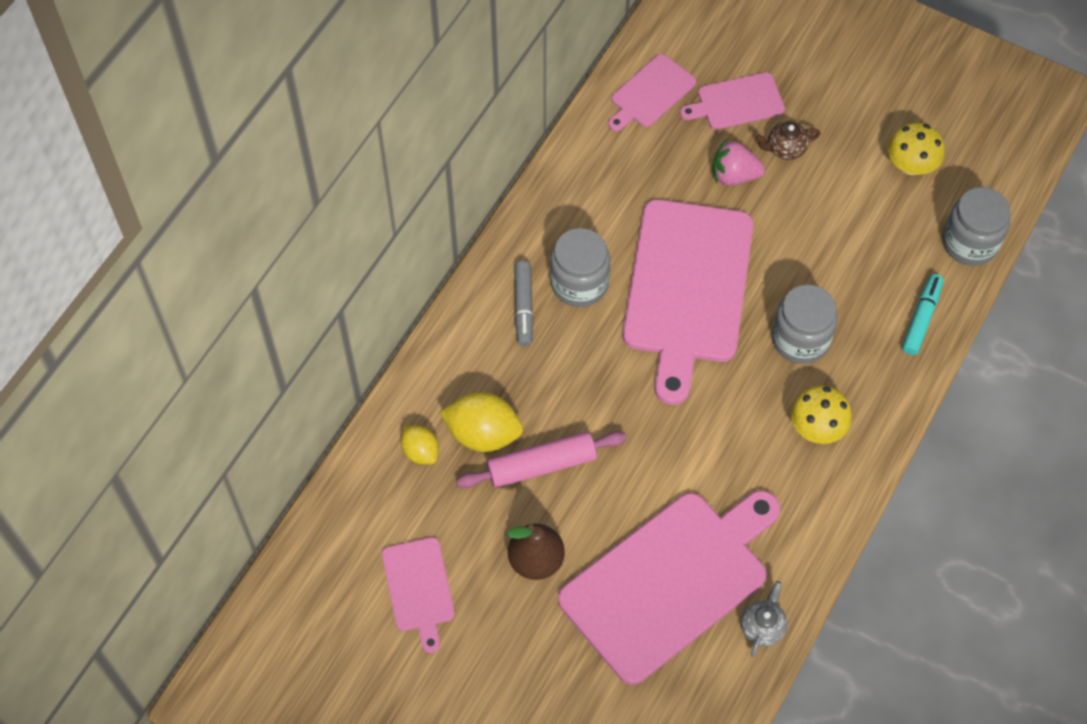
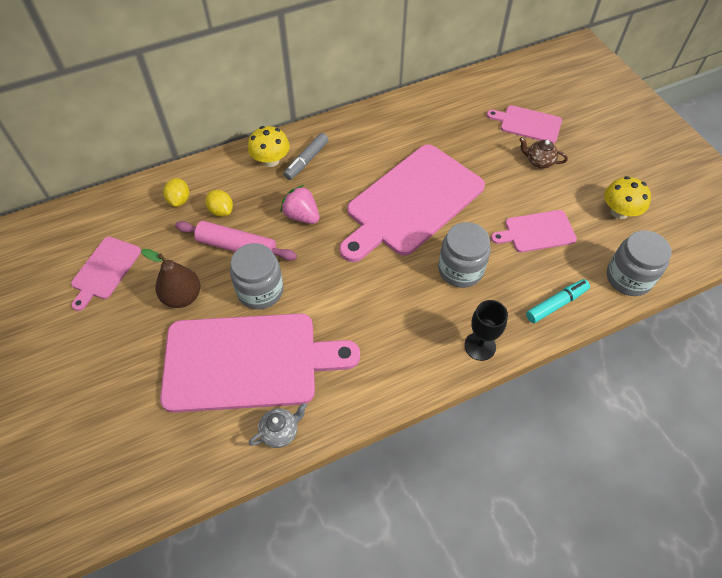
camera: 35 degrees right, 5 degrees down
(483, 434) = (221, 211): yellow lemon -> yellow lemon, size x0.60
(579, 283) = (349, 165): grey jar -> grey jar (260, 290)
(651, 93) = (478, 95): pink cutting board -> pink cutting board (537, 232)
(734, 175) = (494, 159): pink strawberry -> pink strawberry (302, 216)
(817, 427) = (427, 328): yellow mushroom -> yellow mushroom (271, 160)
(881, 413) = (480, 346): none -> black goblet

